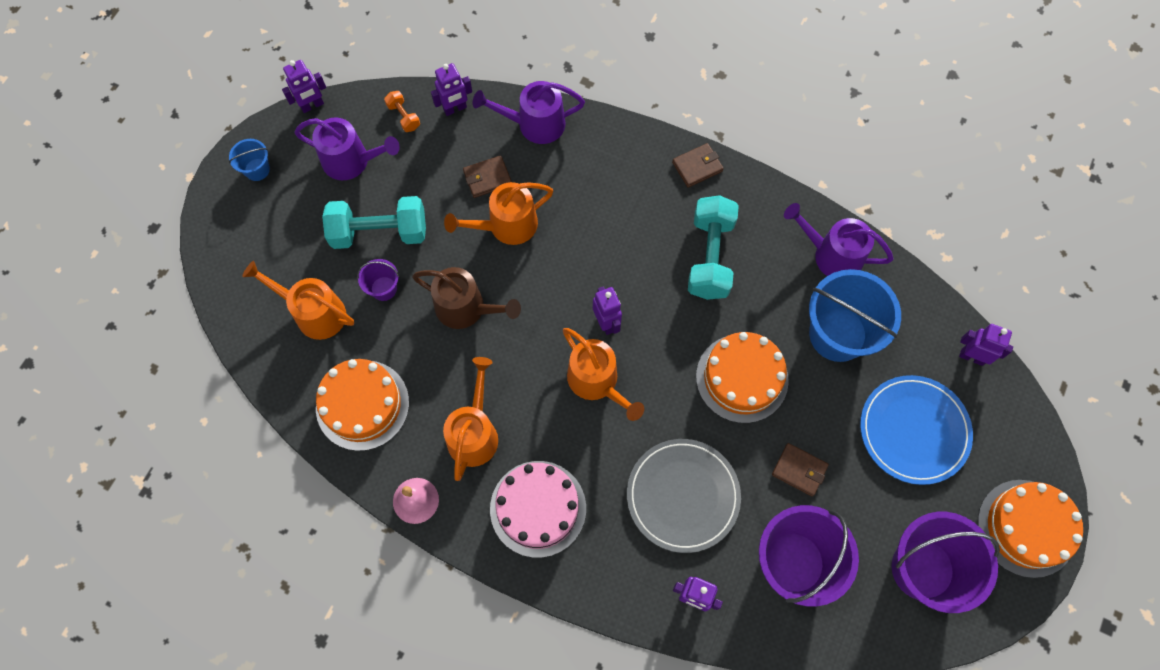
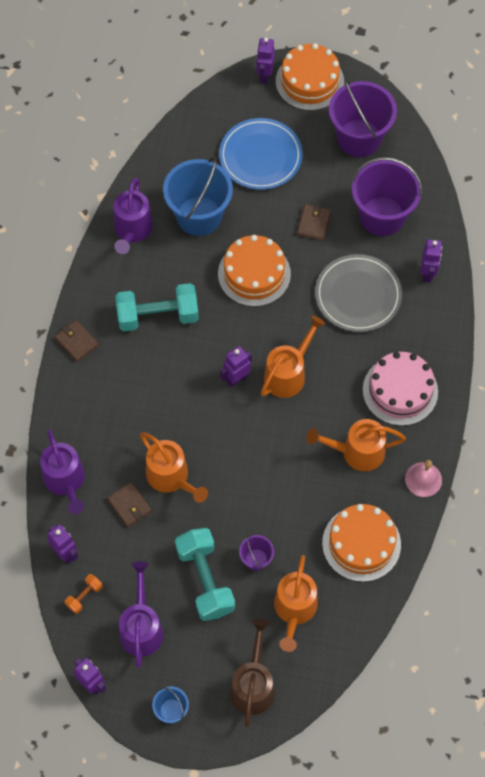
camera: 105 degrees left, 5 degrees down
(466, 308) = (255, 488): brown watering can -> brown watering can (253, 685)
(972, 357) = (191, 127): purple robot -> purple robot (264, 75)

